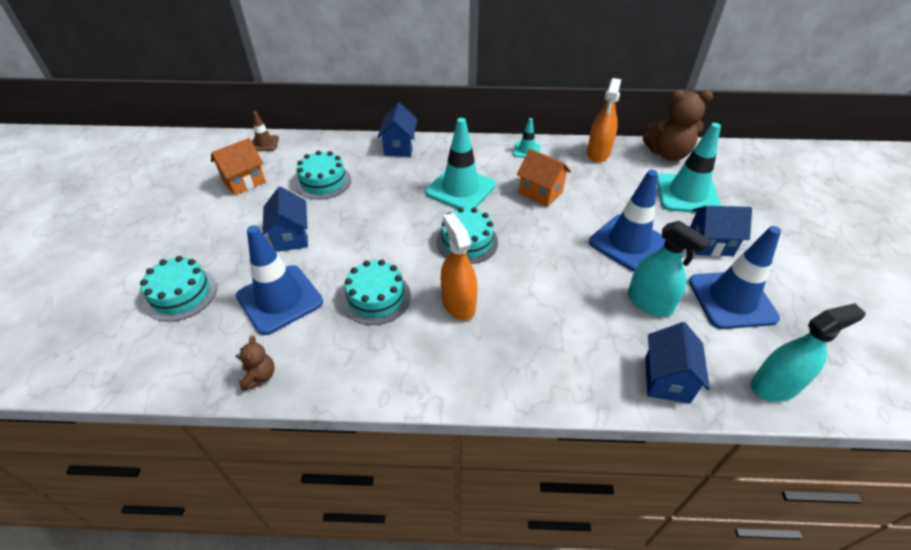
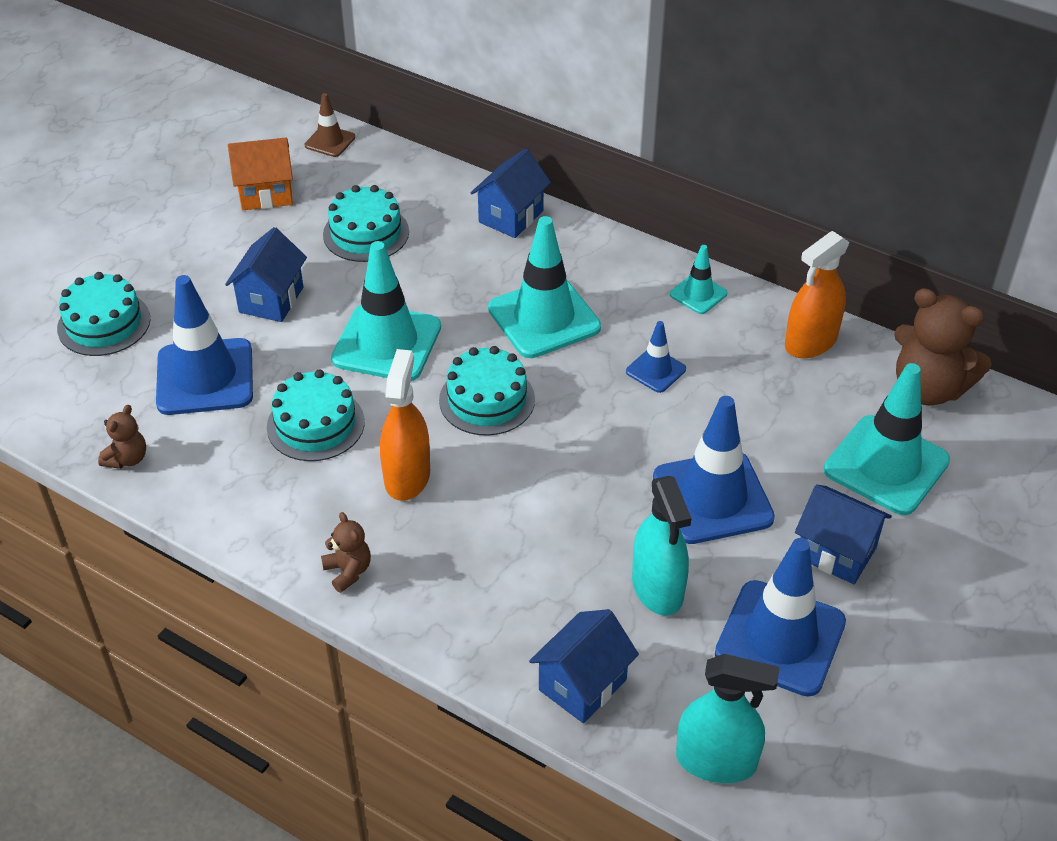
camera: 30 degrees right, 0 degrees up
(383, 234) = (387, 343): none -> turquoise traffic cone
(471, 380) = (348, 571): none -> brown teddy bear
(540, 193) = (655, 370): orange house -> blue traffic cone

